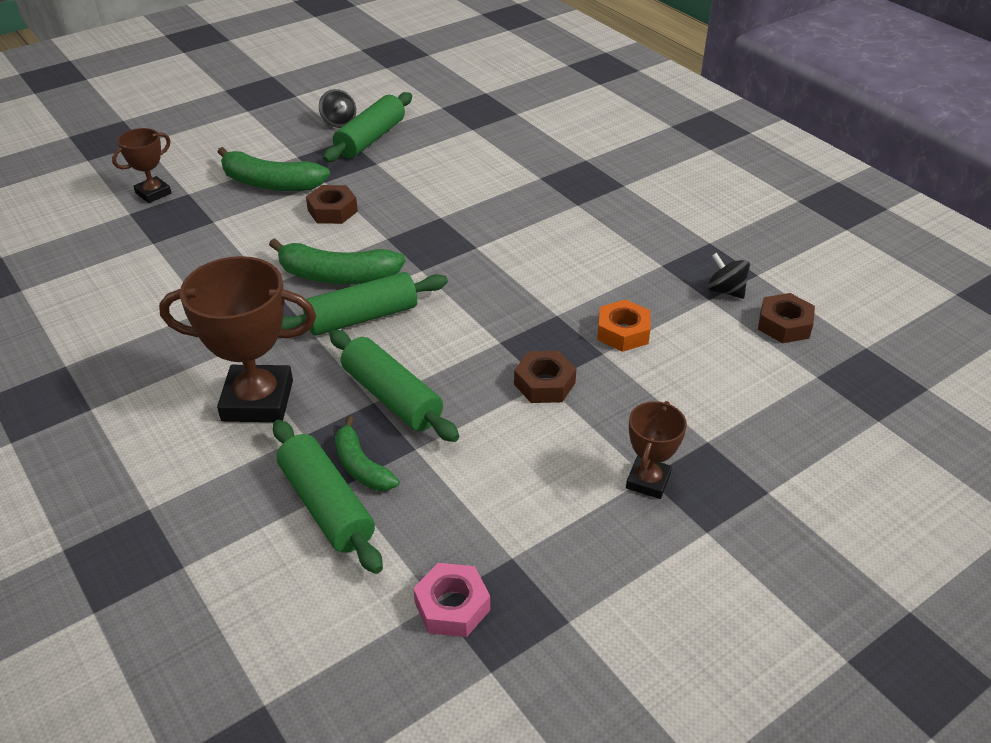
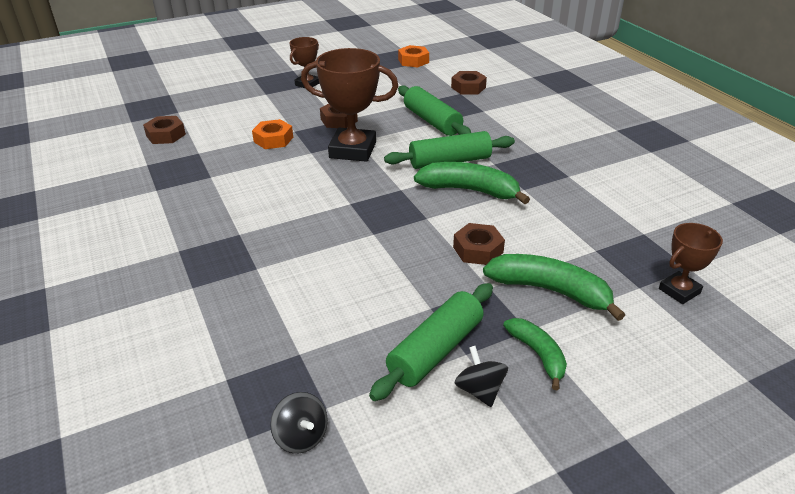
camera: 170 degrees left, 5 degrees down
(257, 401) = (514, 125): brown trophy -> brown trophy (353, 150)
(327, 505) = (468, 87): green rolling pin -> brown nut
(361, 466) = (451, 98): green banana -> green banana (538, 354)
(452, 606) = (413, 61): pink nut -> orange nut
(725, 291) = (182, 156): black spinning top -> black spinning top (301, 436)

